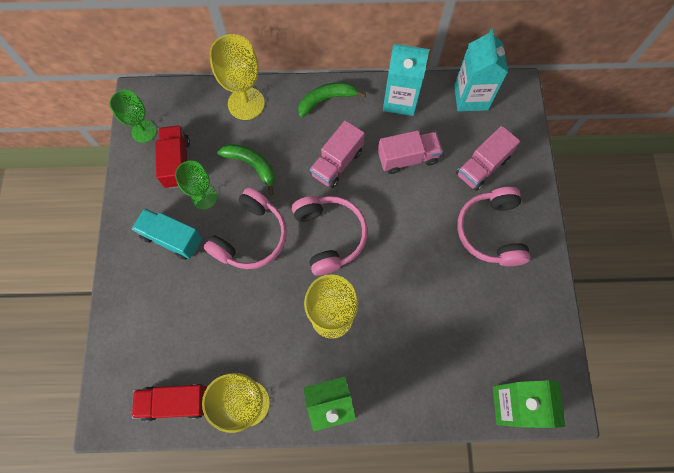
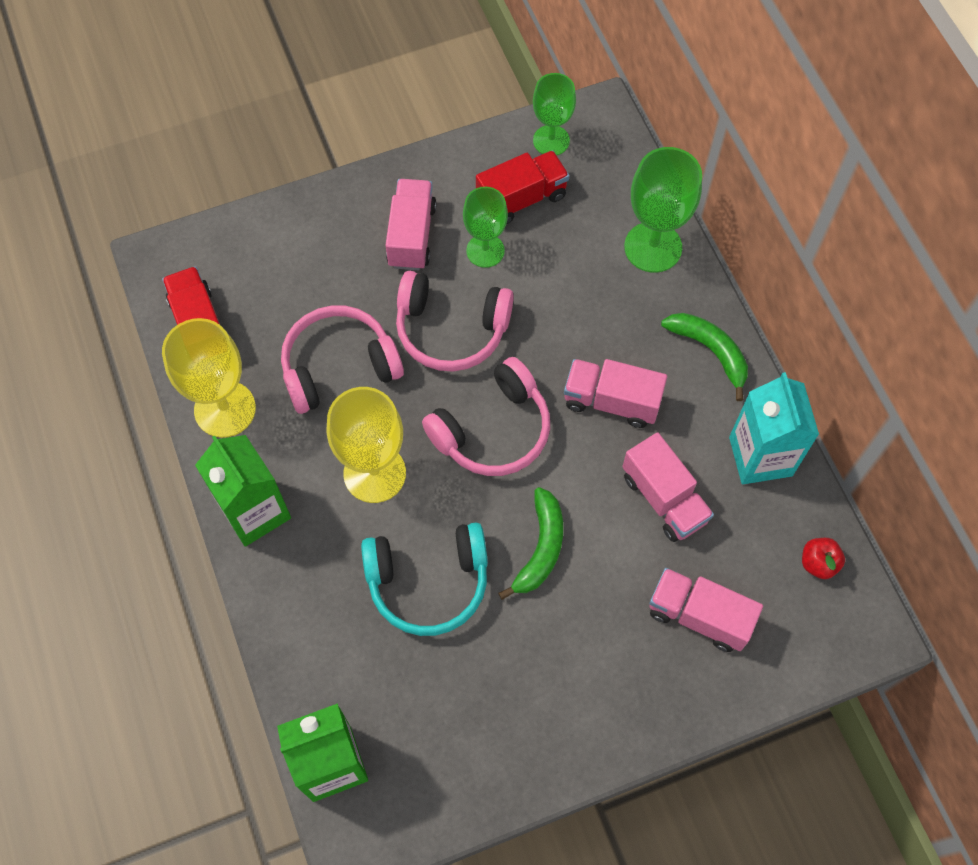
camera: 70 degrees right, 5 degrees down
(172, 238) = (411, 236): turquoise truck -> pink truck
(246, 103) = (653, 247): yellow goblet -> green goblet
(252, 165) = (558, 291): green banana -> green banana (540, 548)
(415, 308) = (428, 582): none -> turquoise headphones
(471, 97) = (818, 563): turquoise carton -> red apple
(490, 231) = (592, 659): pink headphones -> pink headphones (339, 366)

